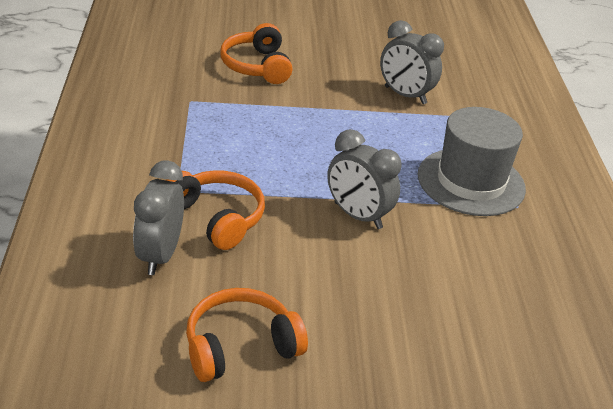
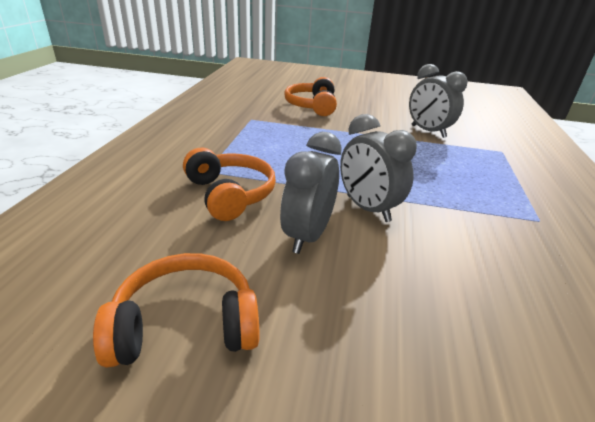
camera: 15 degrees right, 5 degrees down
(160, 255) = (157, 218): grey clock -> grey clock (307, 236)
(471, 182) = (487, 194): grey hat -> none

